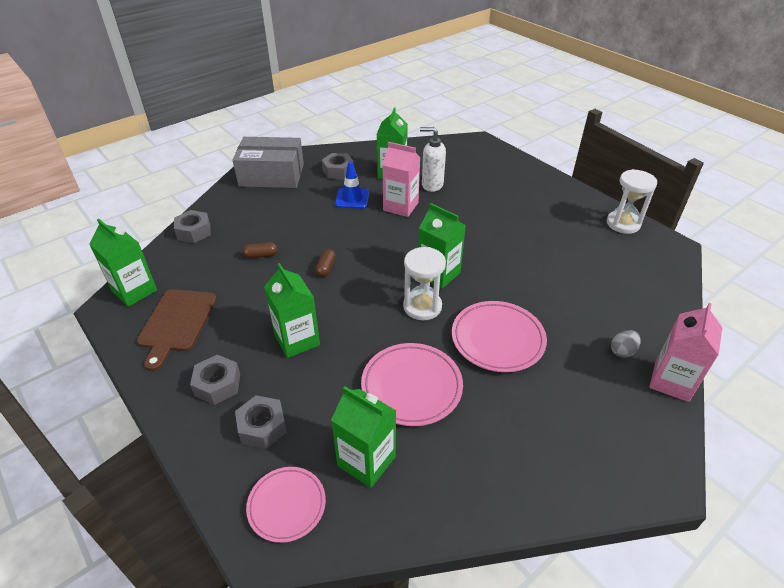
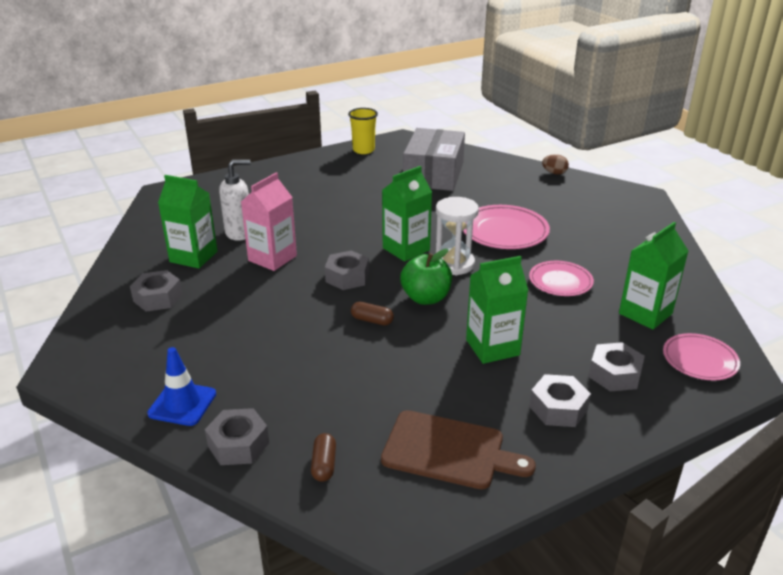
camera: 80 degrees left, 10 degrees down
(134, 291) = (368, 505): green carton -> none
(261, 255) = (327, 373): brown capsule -> brown capsule (324, 464)
(271, 175) = (123, 360): grey box -> grey box (433, 174)
(352, 198) = (234, 291): blue traffic cone -> blue traffic cone (182, 404)
(363, 294) = (426, 298): none -> green apple
(384, 247) = (347, 277): none -> grey nut
(411, 387) = (560, 282): pink plate -> pink plate, size x0.65
(432, 185) = (239, 233): white soap dispenser -> white soap dispenser turned 135 degrees counterclockwise
(622, 351) = (523, 183): grey egg -> none
(623, 224) = (363, 150): white hourglass -> yellow cup
(671, 381) = (554, 173): pink carton -> brown egg

